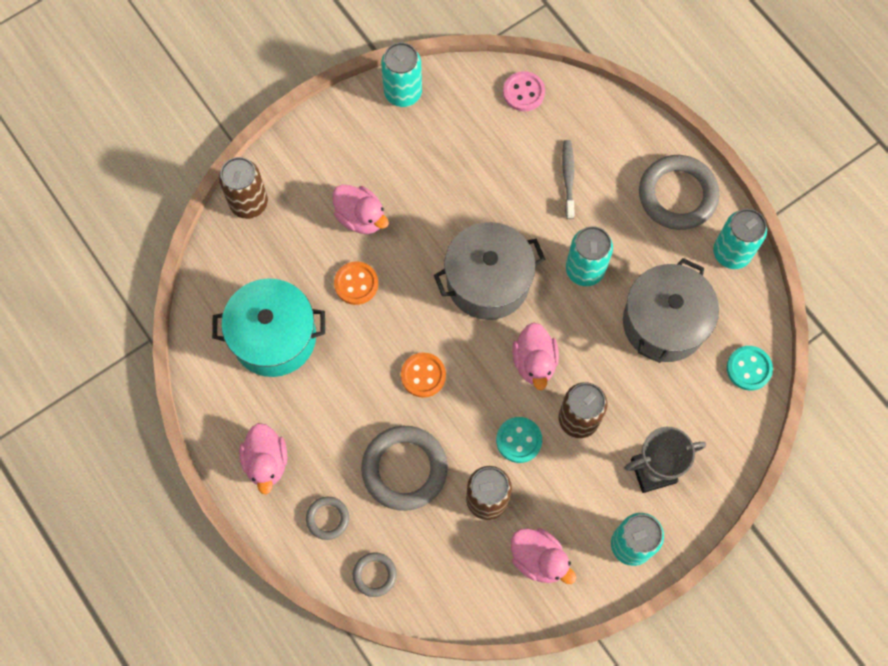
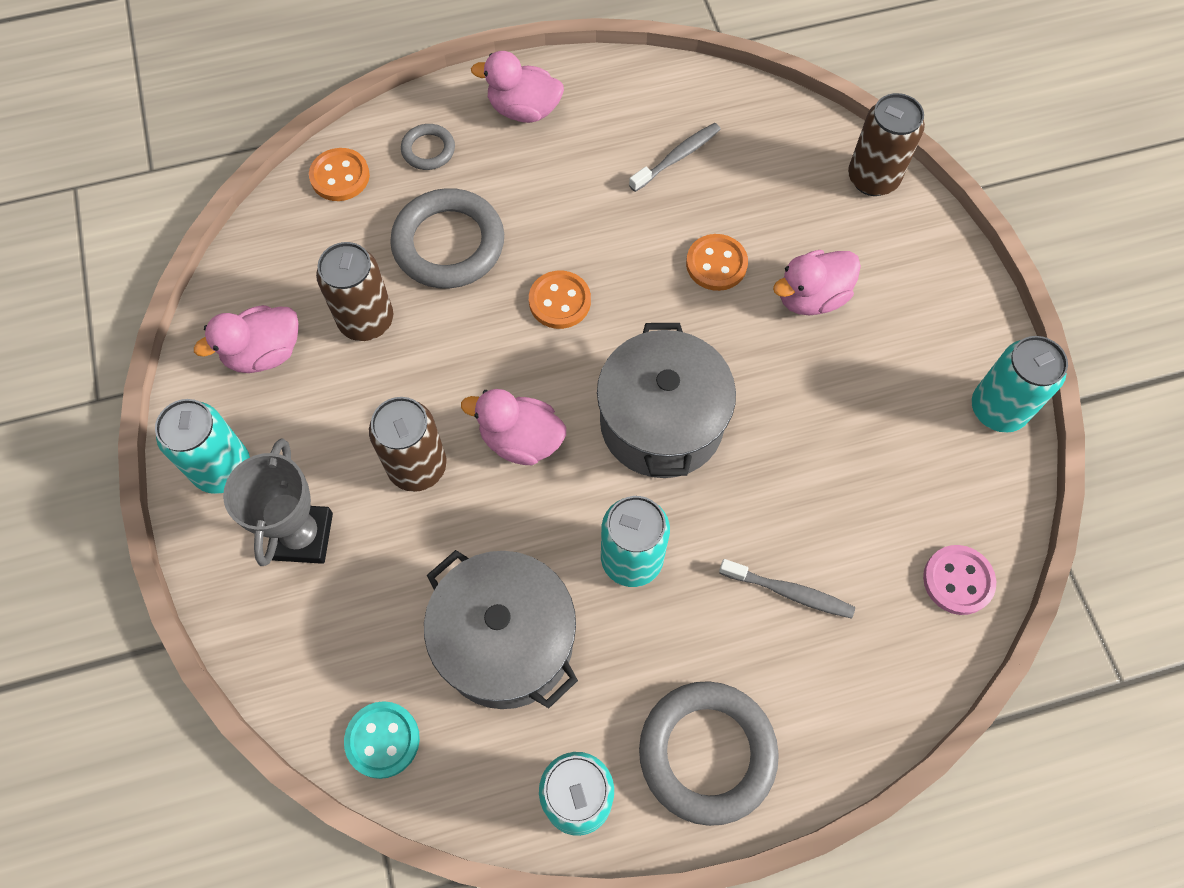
camera: 110 degrees right, 5 degrees down
(274, 337) = (677, 157): turquoise pot -> grey toothbrush
(374, 575) = (340, 176): grey ring -> orange button
(519, 440) = (424, 383): turquoise button -> none

